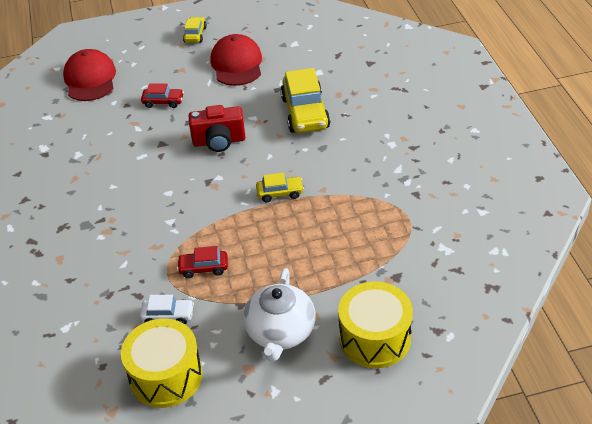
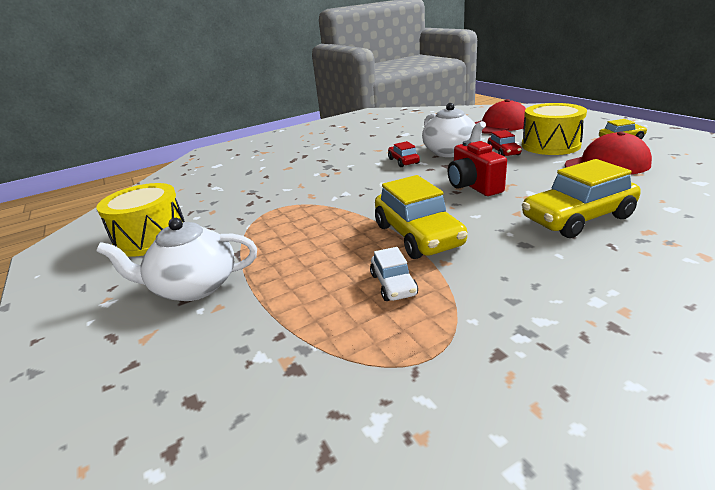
camera: 75 degrees right, 15 degrees down
(132, 131) = (450, 152): none -> white teapot
(168, 316) = (224, 221): white car -> white car (393, 284)
(203, 268) = (287, 222): red car -> red car (403, 161)
(280, 193) = (418, 235): yellow car -> yellow car, size x1.92
(375, 338) = (169, 370): yellow drum -> yellow drum (550, 145)

